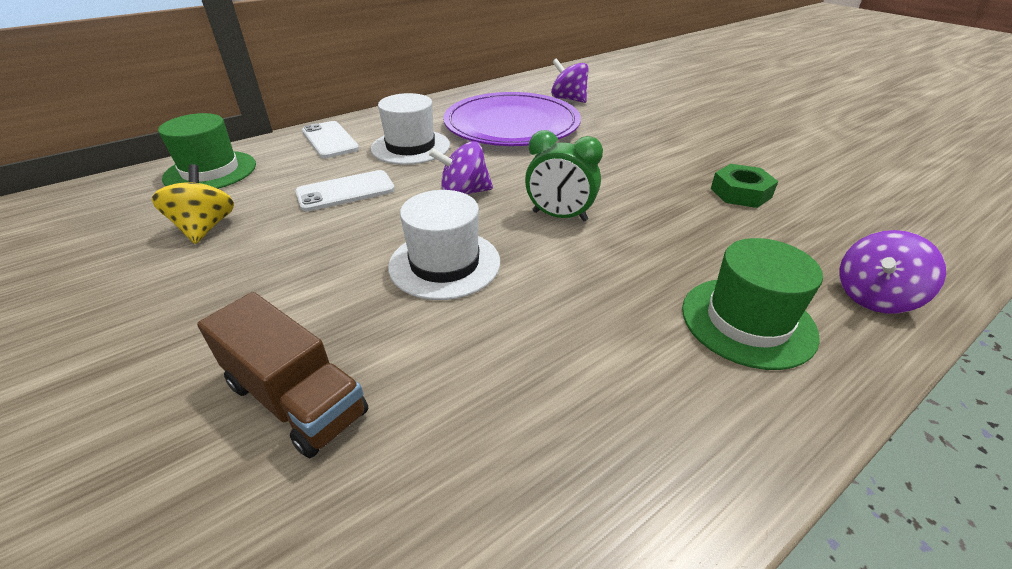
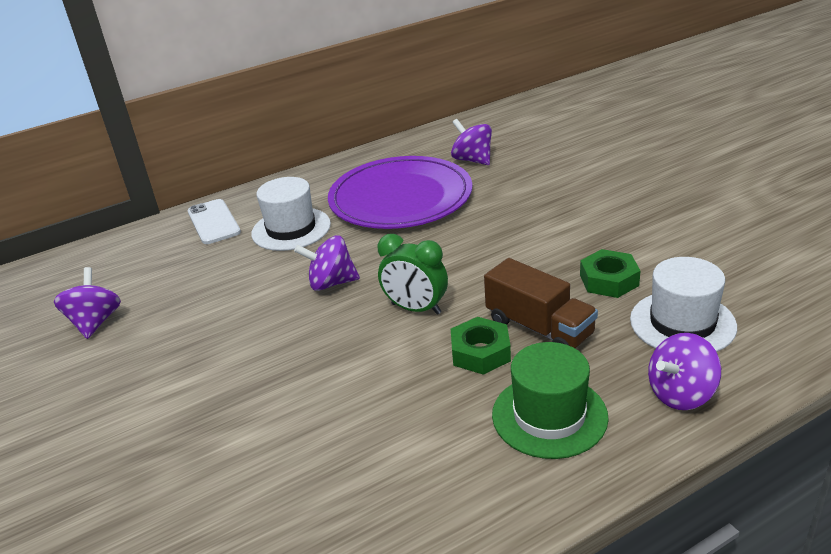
camera: 10 degrees right, 5 degrees down
(205, 228) = (95, 322): yellow spinning top -> purple spinning top
(210, 171) = (100, 261): green hat -> none
(296, 399) = (161, 473): brown truck -> brown truck (539, 328)
(345, 191) = (221, 282): white phone -> none
(444, 264) = (297, 358): white hat -> white hat (682, 323)
(643, 257) = (480, 352): none -> green nut

